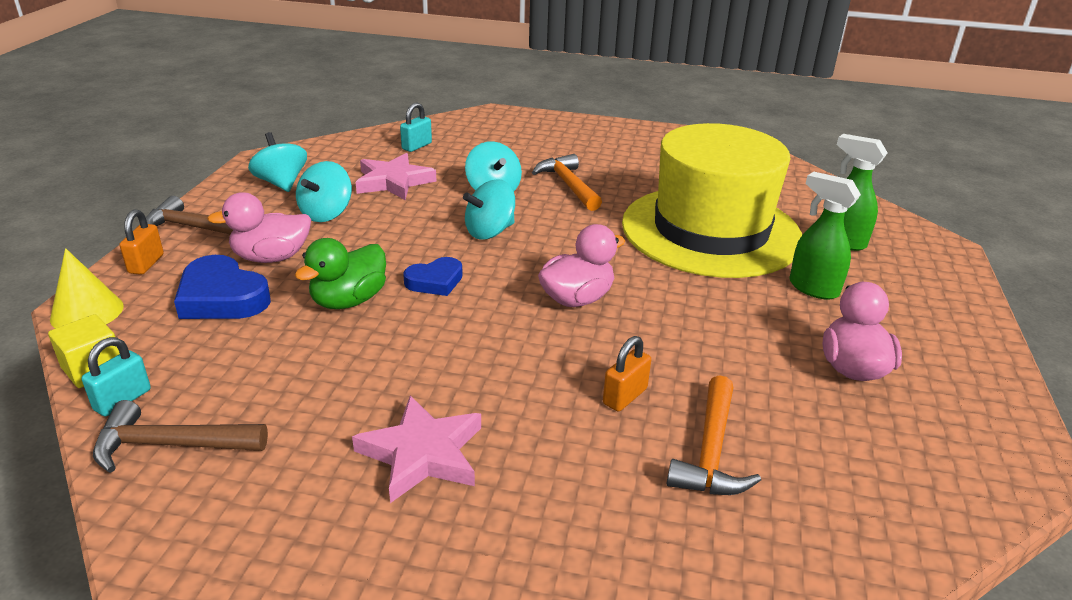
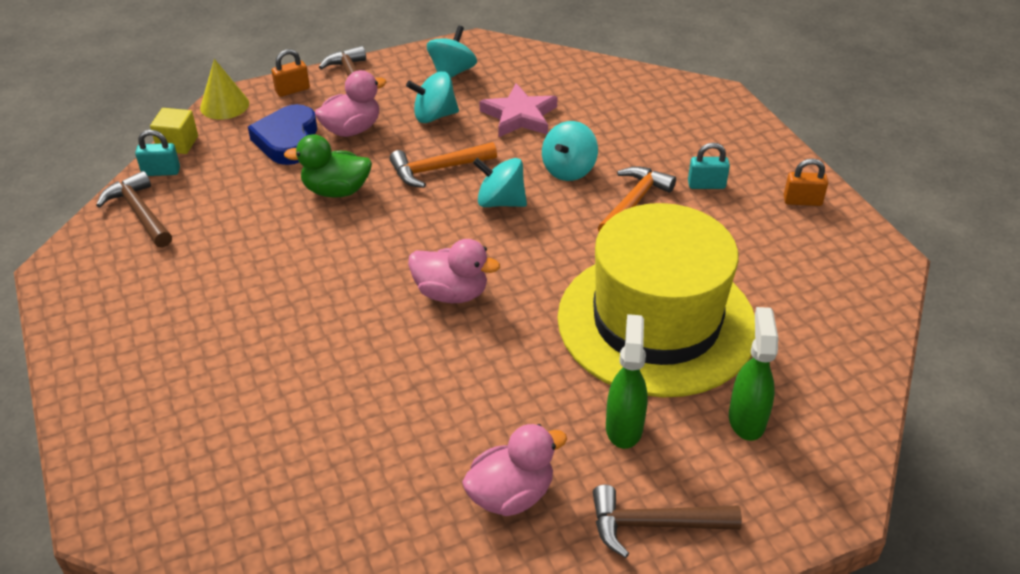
camera: 55 degrees right, 10 degrees up
(271, 258) = (352, 129): pink duck -> pink duck turned 105 degrees clockwise
(417, 146) = (594, 93): turquoise padlock -> turquoise padlock (706, 185)
(422, 454) = (208, 310): pink star -> none
(435, 281) = (400, 214): blue heart -> none
(625, 396) = (347, 374): orange padlock -> orange padlock (802, 201)
(711, 451) = (321, 445): orange hammer -> orange hammer (438, 169)
(924, 318) = (654, 524): none -> brown hammer

